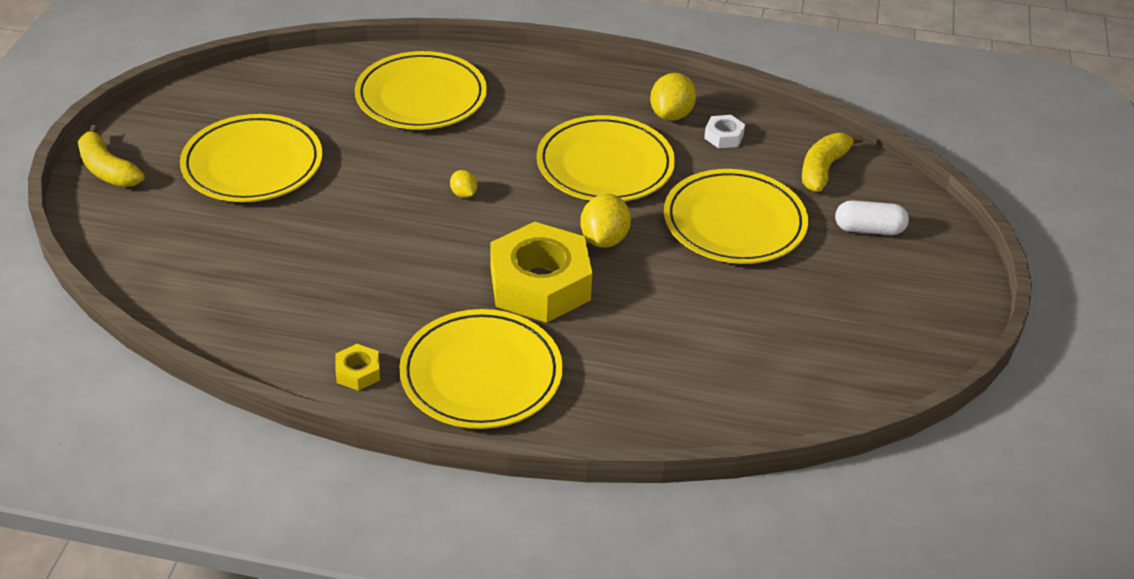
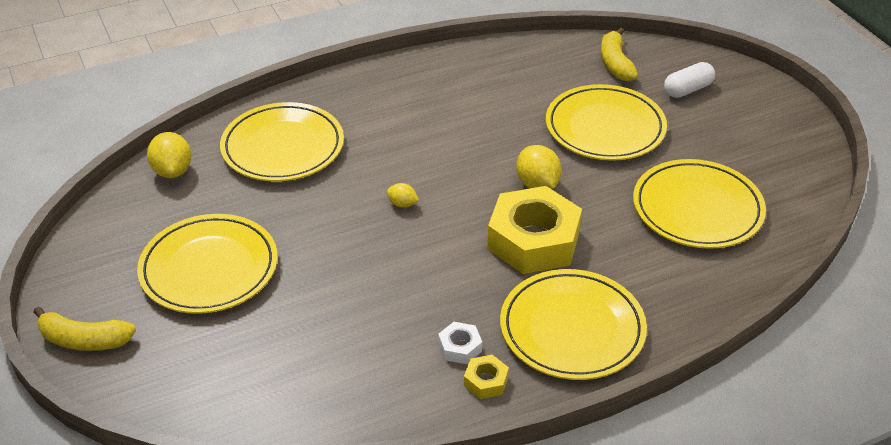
camera: 35 degrees left, 0 degrees up
(605, 165) = (476, 131): yellow plate -> yellow plate (697, 209)
(671, 115) = (477, 73): yellow lemon -> yellow lemon (172, 171)
(724, 136) = (529, 72): white nut -> white nut (460, 347)

